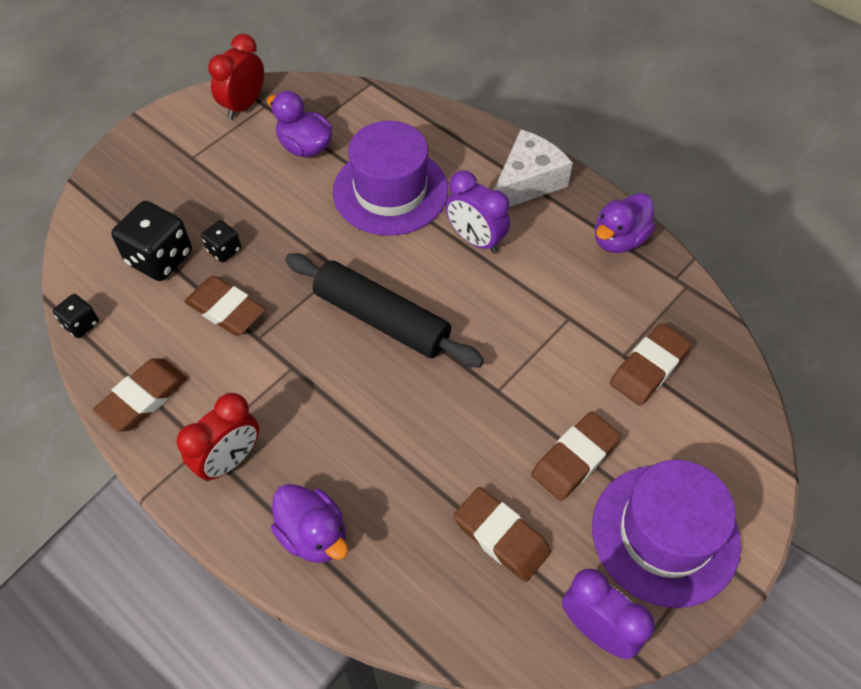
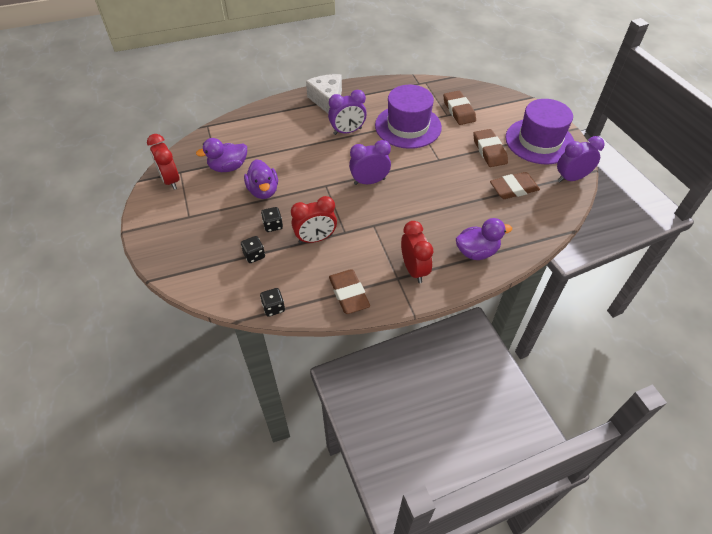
camera: 60 degrees left, 5 degrees down
(160, 258) = (254, 255): black dice -> black dice, size x0.53
(226, 309) = (315, 238): brown eraser -> red clock
(381, 319) = (369, 181): black rolling pin -> purple clock
(390, 191) = (290, 147): purple hat -> purple hat (408, 126)
(619, 239) = (385, 89): purple duck -> purple duck (263, 191)

